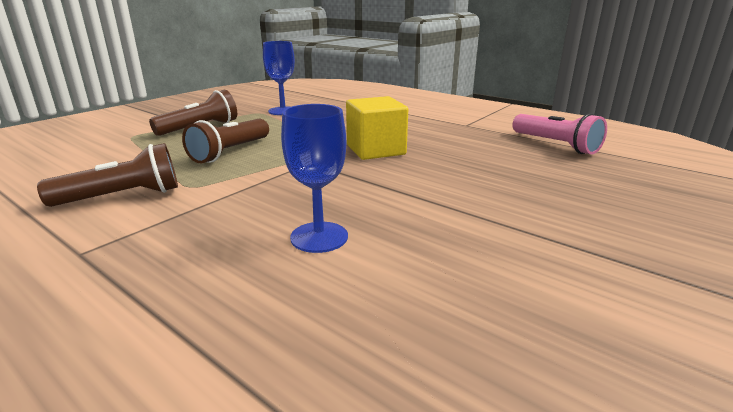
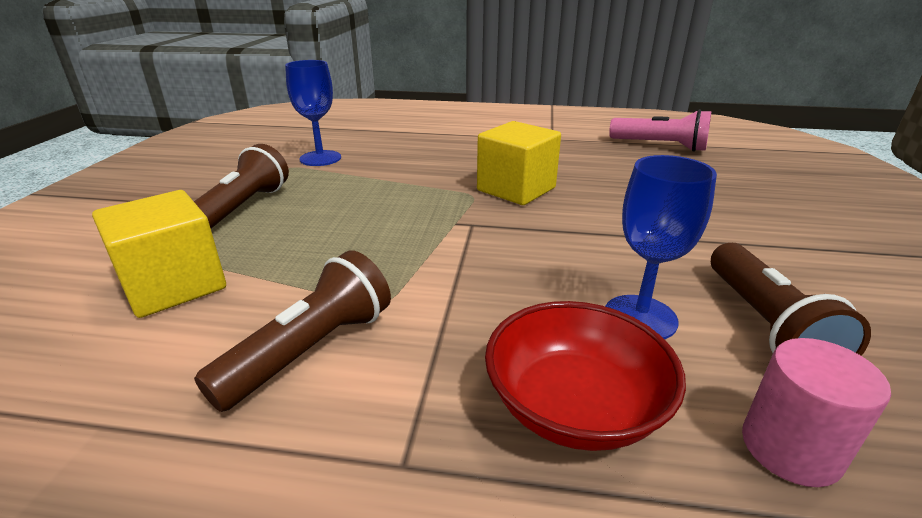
camera: 30 degrees left, 5 degrees up
(115, 154) = (174, 285): none -> yellow cube
(195, 262) = (574, 406): none -> red bowl
(230, 152) = (350, 235): brown flashlight -> brown flashlight (766, 325)
(277, 331) = (790, 448): none -> pink cylinder

